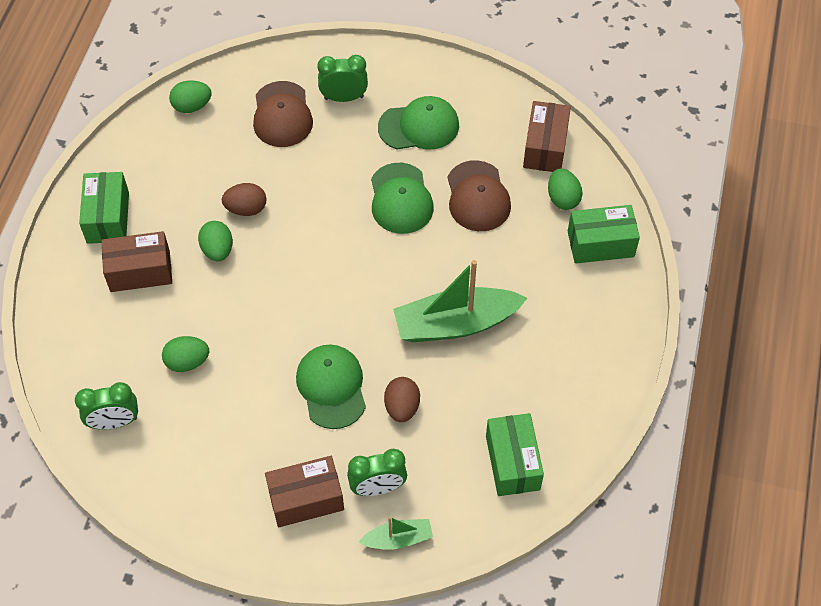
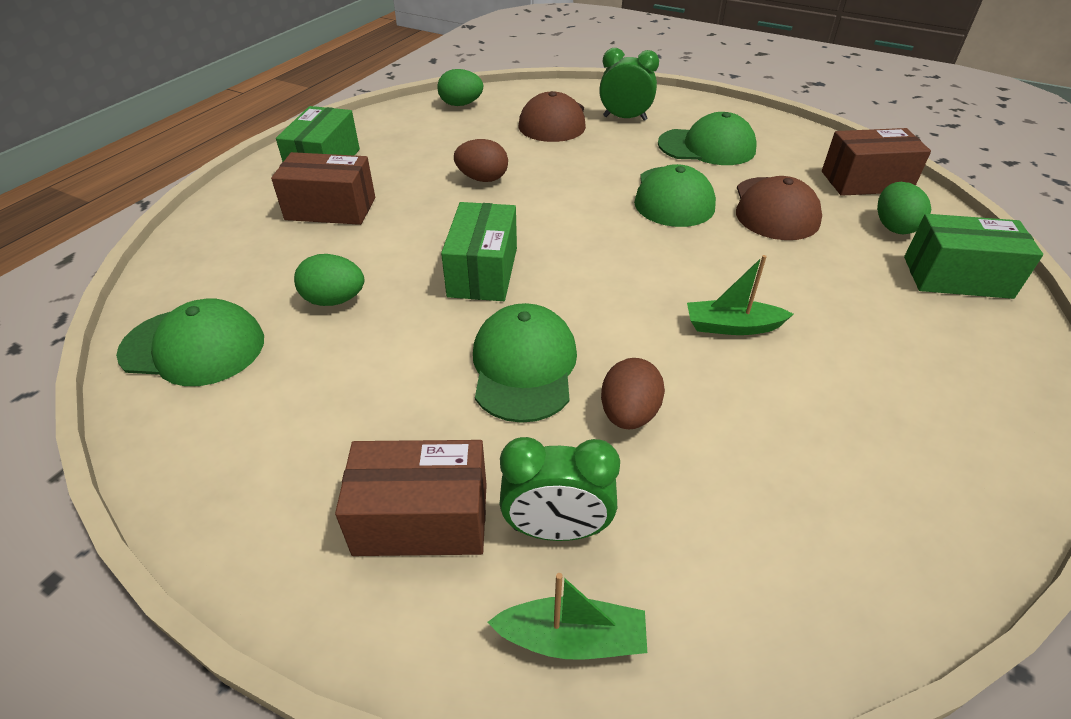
camera: 15 degrees right, 15 degrees down
(114, 422) = (193, 347): green clock -> green cap
(217, 250) = (432, 205): green egg -> none
(455, 324) = (732, 326): green boat -> green boat, size x0.51
(512, 462) = (823, 545): green box -> green box (483, 272)
(545, 147) = (865, 181): brown box -> brown box turned 60 degrees clockwise

